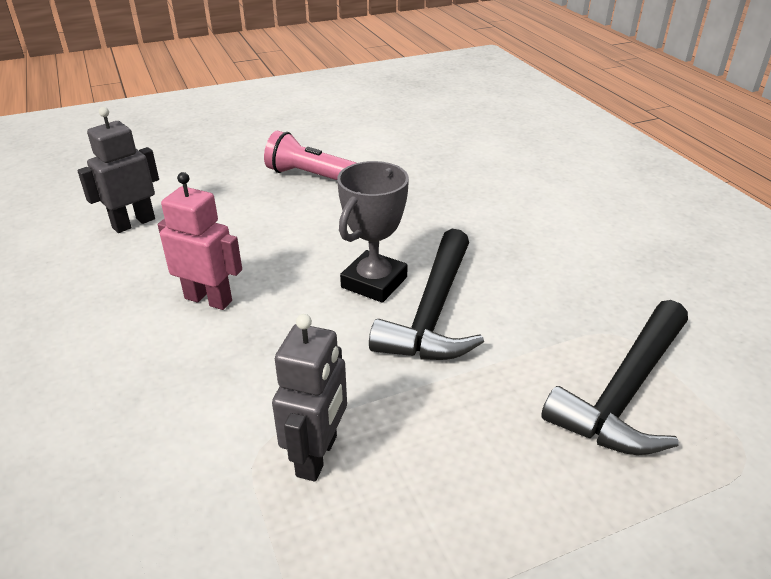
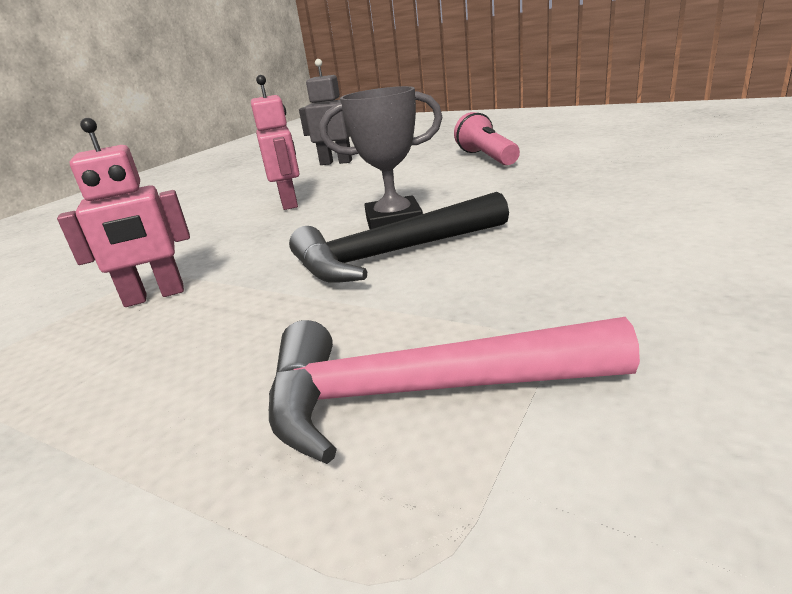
camera: 55 degrees right, 10 degrees down
(317, 456) = (154, 296): grey robot -> pink robot
(625, 391) = (421, 393): black hammer -> pink hammer

